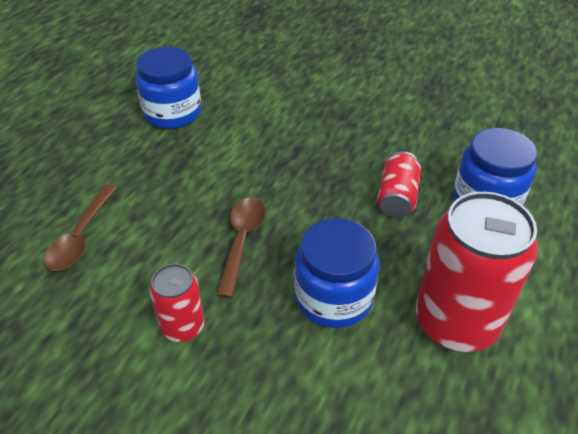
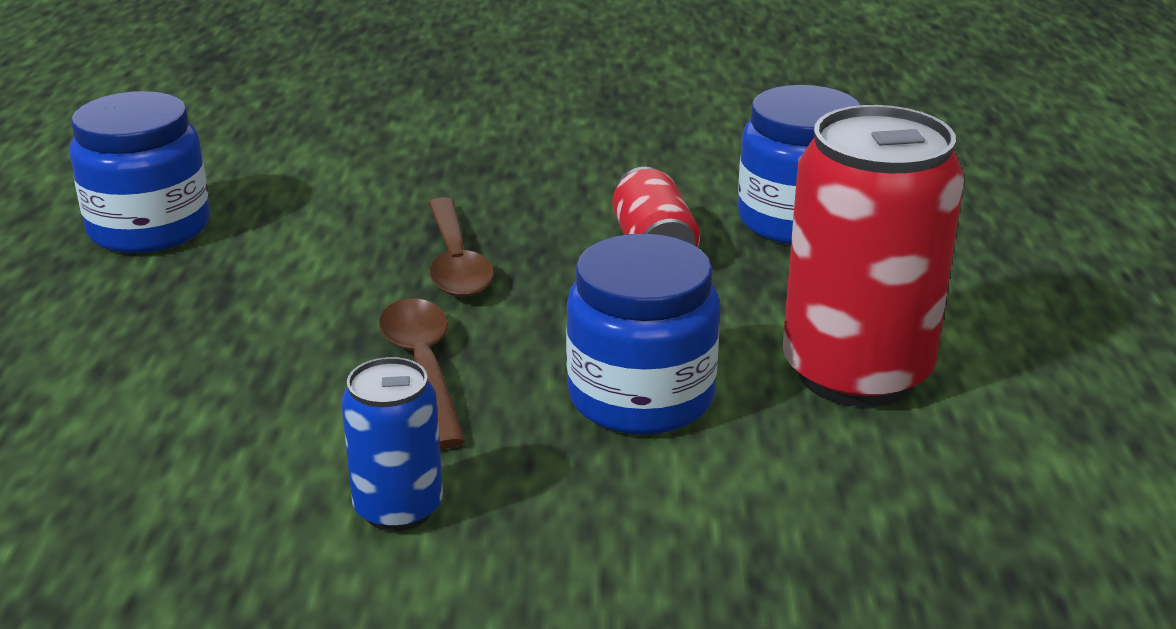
camera: 25 degrees left, 15 degrees down
(81, 236) = (90, 442): brown spoon -> brown spoon (455, 262)
(182, 326) = (398, 508): red can -> blue can

